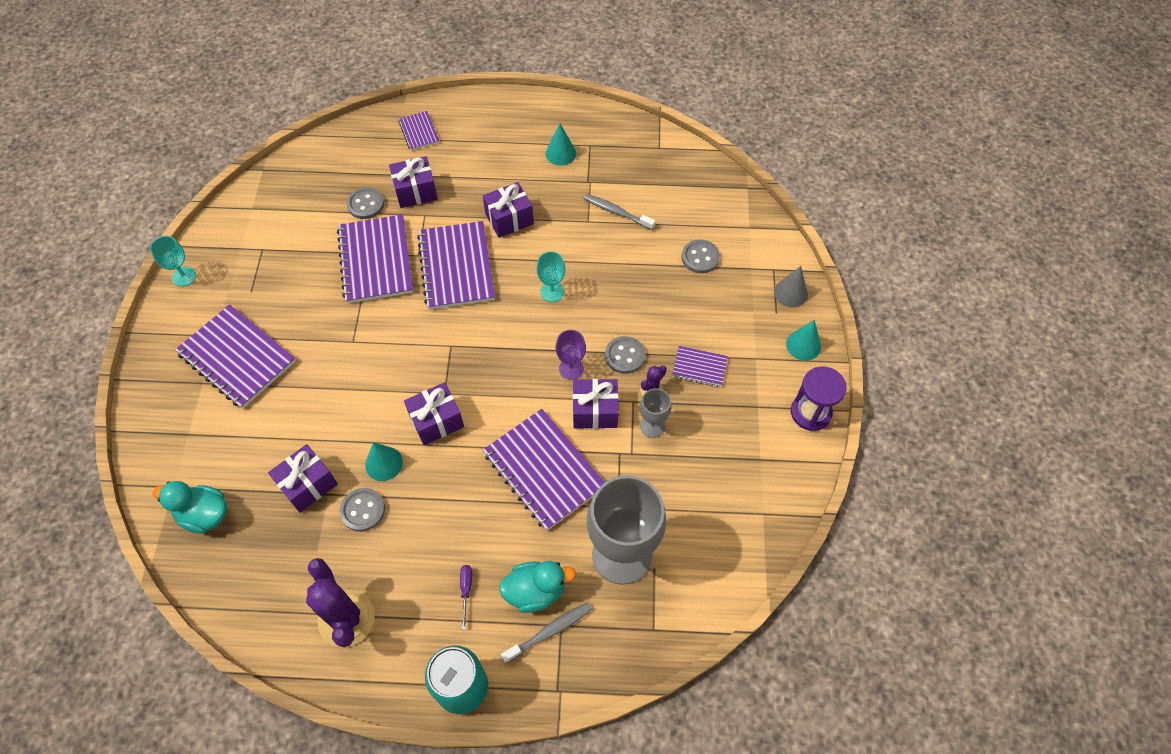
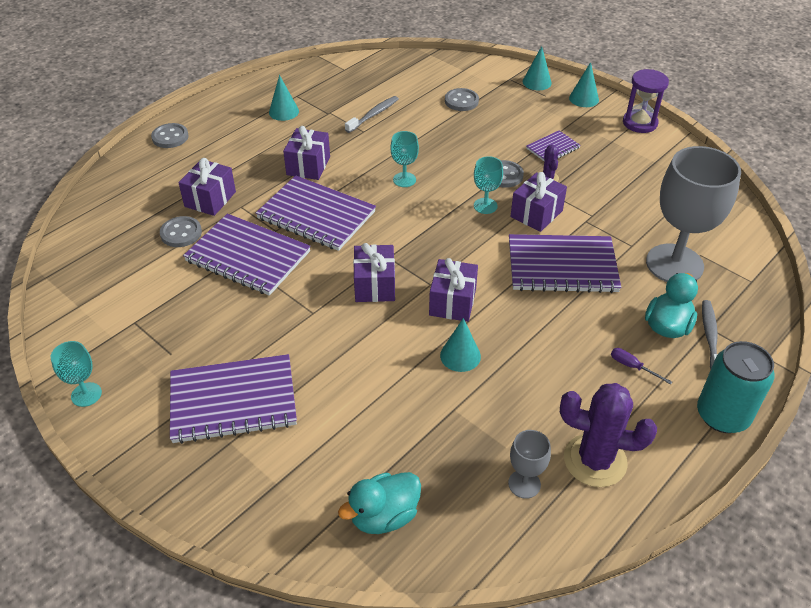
camera: 50 degrees left, 15 degrees down
(308, 485) = (430, 418): purple gift -> purple gift (375, 285)
(363, 510) = (494, 393): grey button -> grey button (170, 137)
(419, 132) = (153, 167): purple notebook -> none
(571, 368) = (485, 206): purple goblet -> turquoise goblet
(616, 212) = (373, 115): grey toothbrush -> grey toothbrush turned 150 degrees clockwise
(652, 426) = (578, 193): grey goblet -> grey goblet (524, 484)
(790, 293) = (537, 82): grey cone -> turquoise cone

